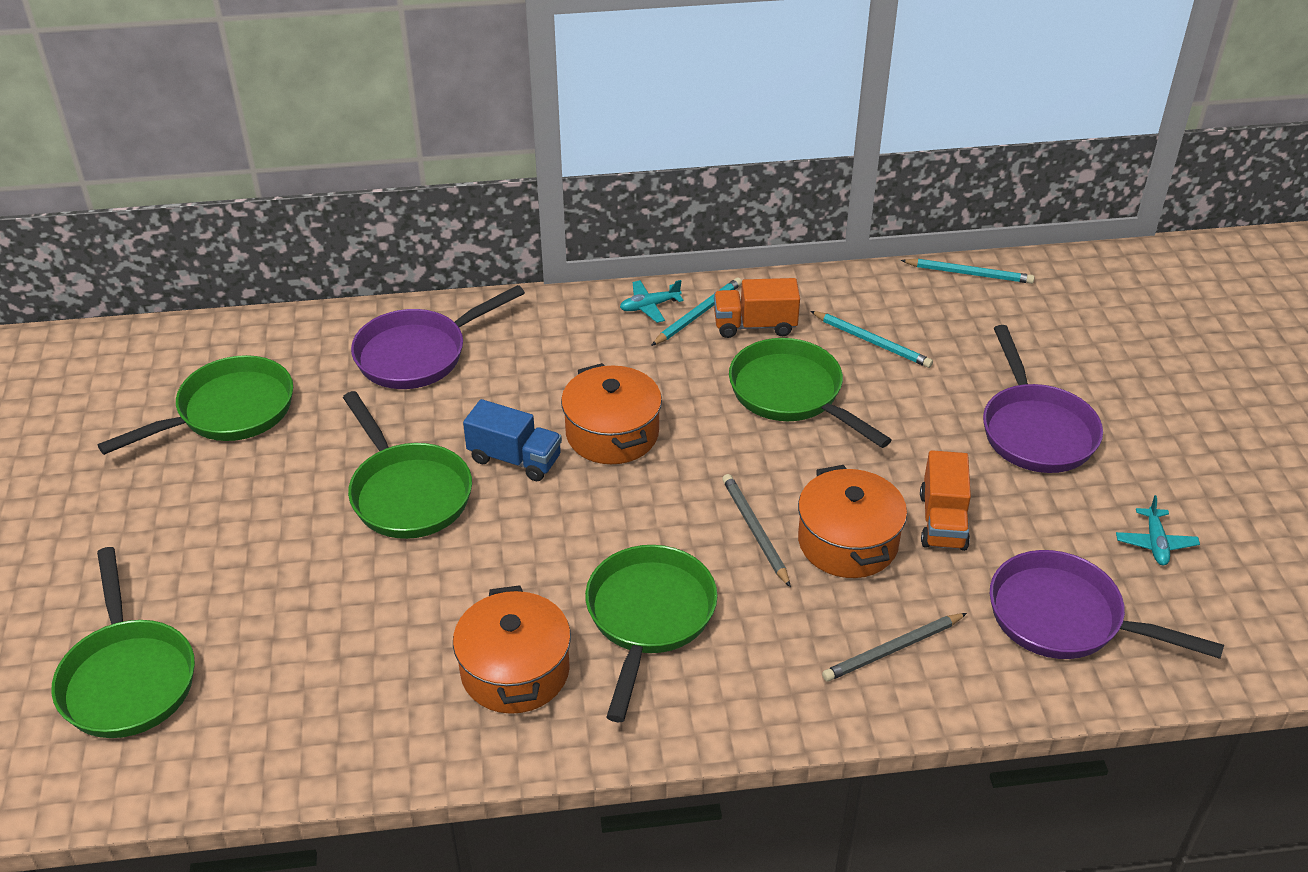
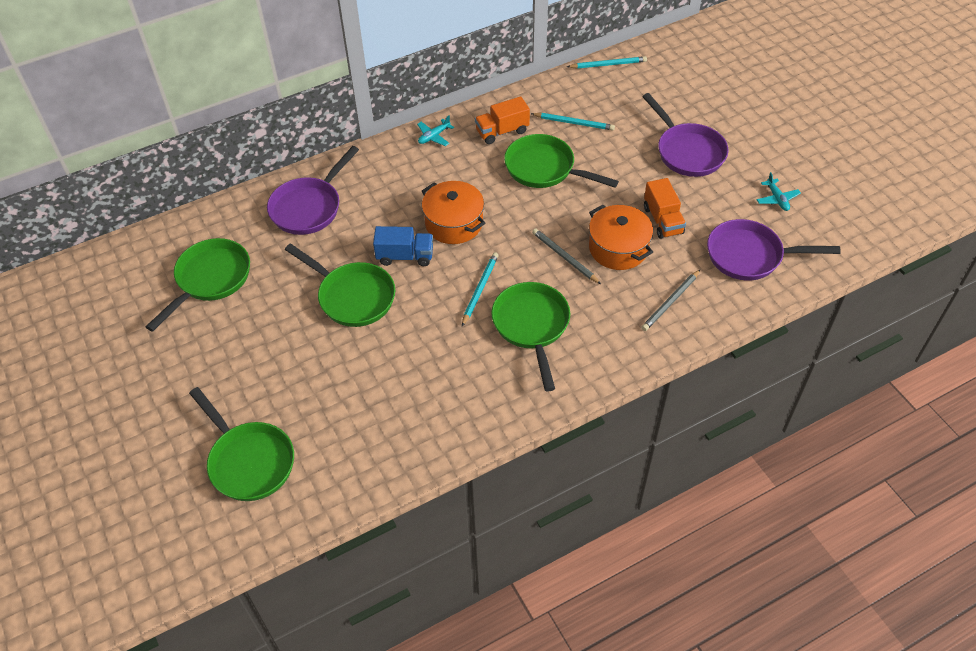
camera: 20 degrees left, 10 degrees up
(515, 671) = (474, 381): orange pot -> none
(698, 314) = (465, 133): turquoise pencil -> turquoise pencil (480, 289)

